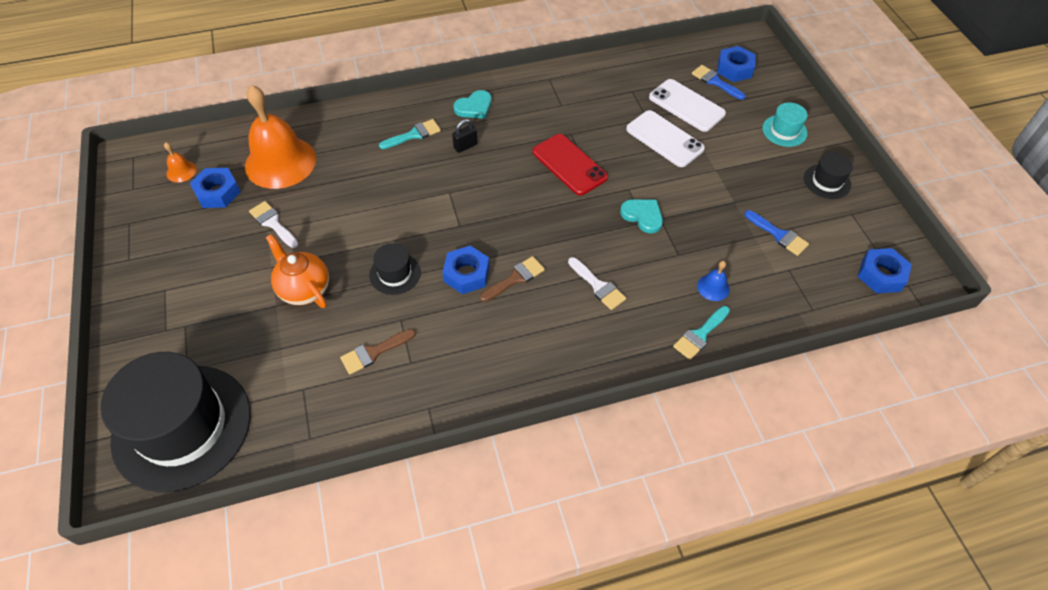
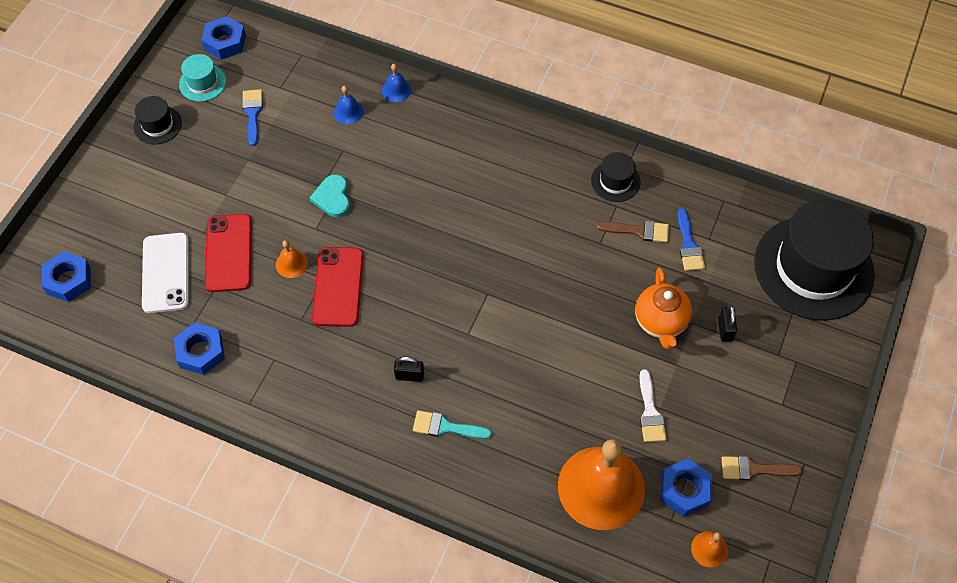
camera: 140 degrees left, 5 degrees up
(243, 317) = (725, 330): none -> black padlock
(395, 273) = (576, 285): black hat -> black hat (615, 181)
(466, 274) = (519, 245): blue nut -> blue nut (201, 352)
(474, 107) = (357, 420): turquoise heart -> none
(515, 278) = (484, 216): brown brush -> brown brush (754, 469)
(598, 286) = (429, 168): white brush -> none
(617, 158) = (291, 264): none -> orange bell
(664, 139) = (229, 253): white phone -> red phone
(700, 335) = (396, 90): turquoise brush -> blue bell
(715, 82) = (106, 279): blue brush -> blue brush (689, 245)
(784, 131) = (122, 188): turquoise hat -> turquoise hat (202, 83)

